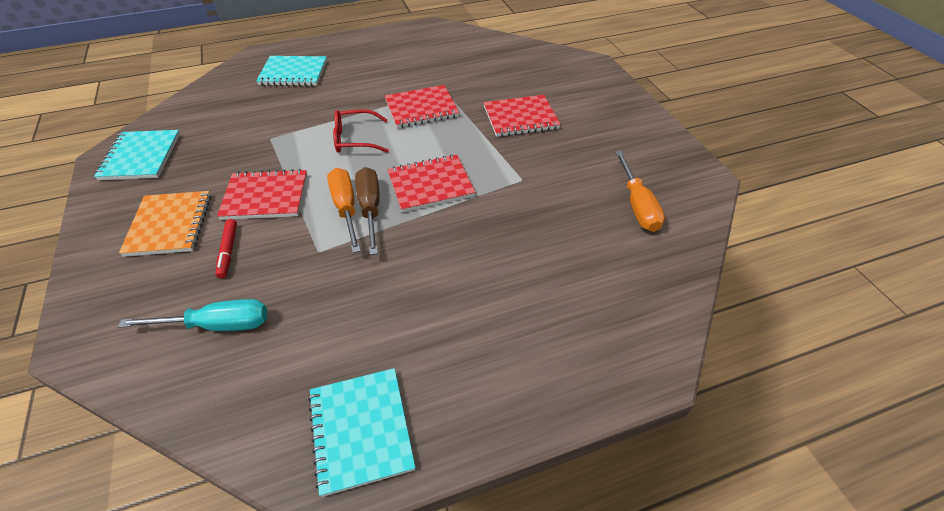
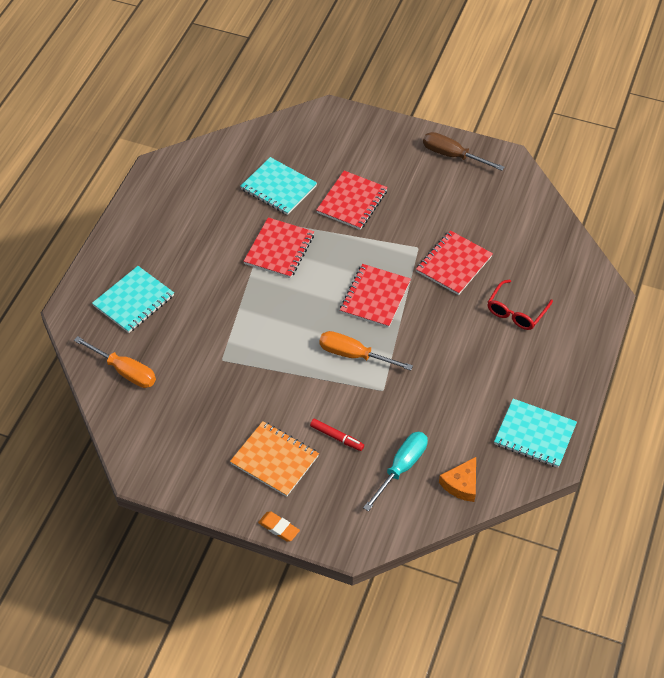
camera: 50 degrees left, 5 degrees up
(76, 273) = (279, 528): none -> orange eraser
(140, 157) = (163, 450): turquoise notebook -> turquoise notebook (278, 188)
(225, 397) = (461, 484): none -> orange cheese
(265, 196) = (296, 393): red notebook -> red notebook (453, 264)
(355, 139) = (278, 309): red glasses -> red glasses (516, 311)
(370, 208) = (367, 342): brown screwdriver -> brown screwdriver (452, 155)
(637, 205) = (496, 210): orange screwdriver -> orange screwdriver (125, 371)

